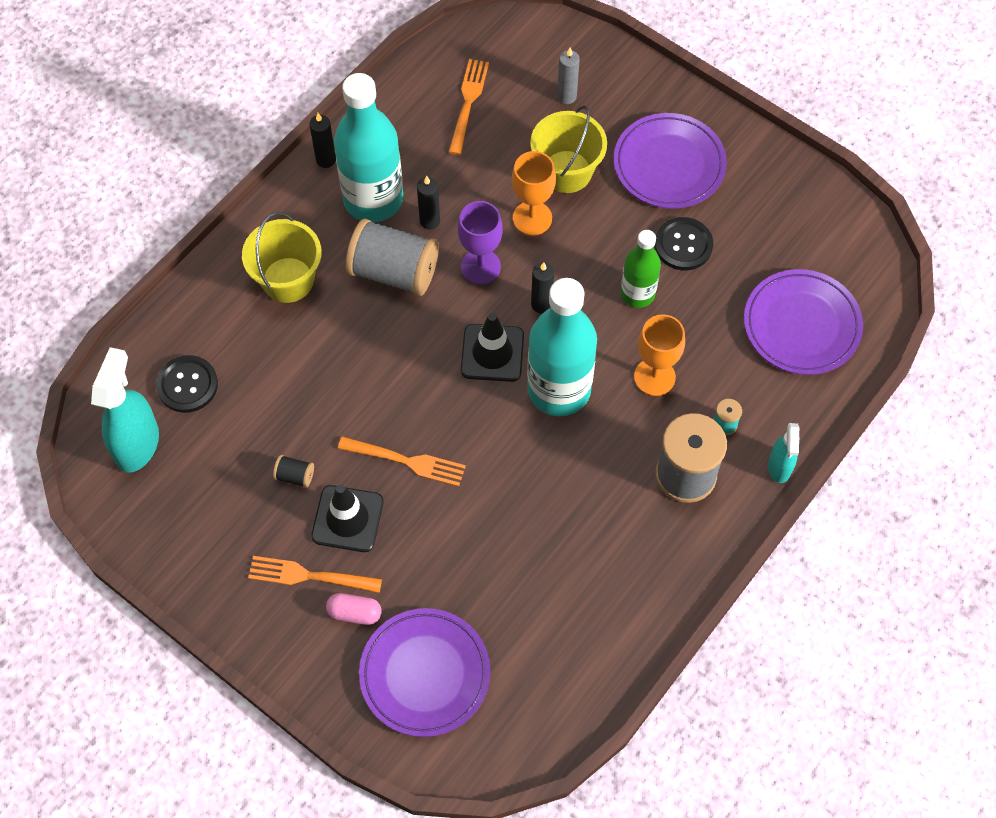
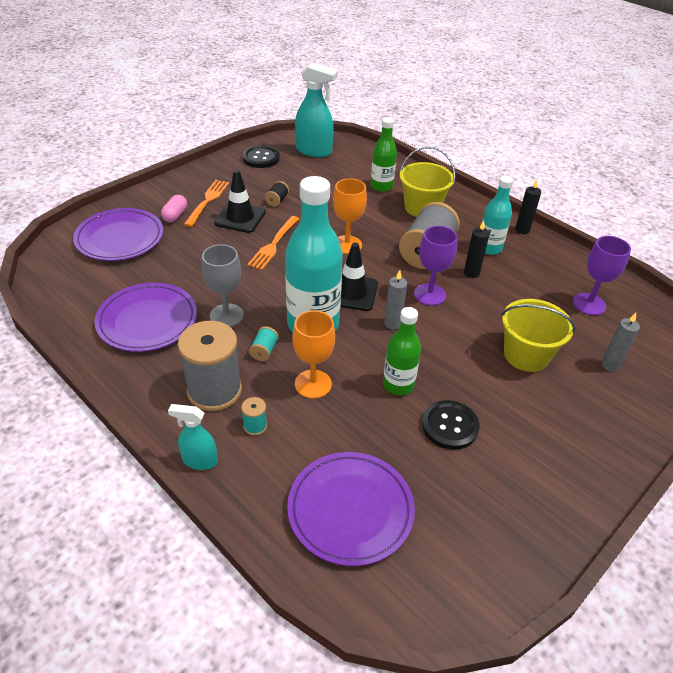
camera: 95 degrees right, 20 degrees down
(187, 385) = (349, 168): black button -> black button (261, 158)
(236, 336) = (381, 186): none -> green bottle
(373, 199) = (489, 248): turquoise bottle -> turquoise bottle, size x0.56
(468, 103) = (589, 304): orange fork -> purple goblet
(532, 218) = (476, 328): orange goblet -> orange goblet (347, 245)
(541, 304) = (392, 323): black candle -> grey candle
(562, 490) = (226, 315): none -> grey goblet
(614, 435) = (264, 351): none -> turquoise spool
(669, 165) = (543, 429): purple plate -> purple plate (147, 321)

